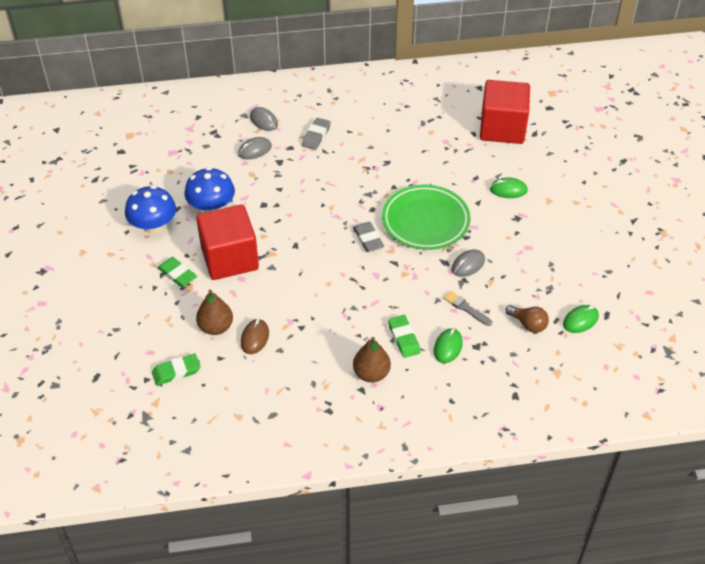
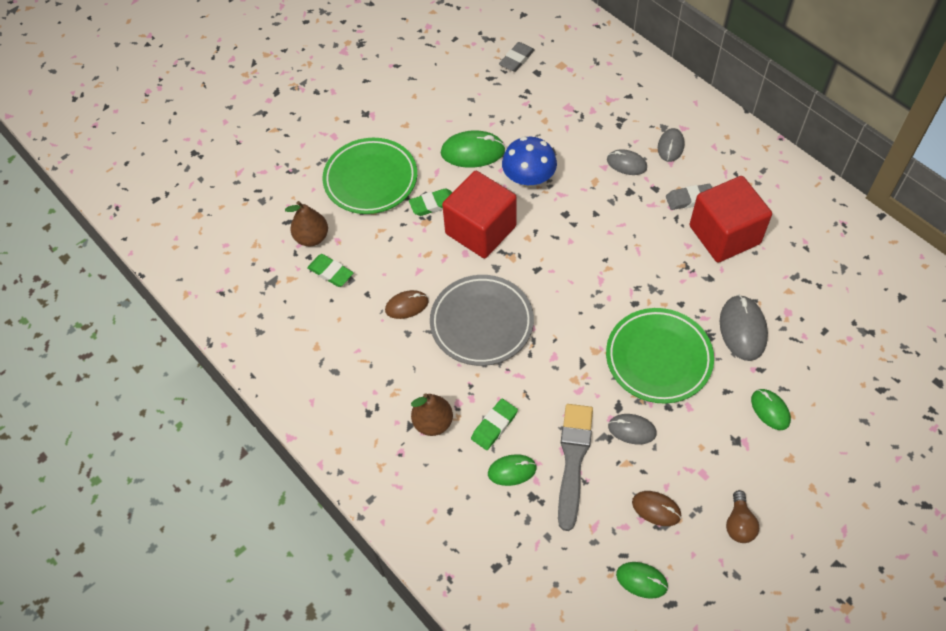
camera: 60 degrees right, 10 degrees up
(112, 301) = (370, 179): none -> green plate
(153, 225) = (473, 152): blue mushroom -> green mouse
(177, 274) = (433, 204): green eraser -> green eraser turned 60 degrees clockwise
(216, 327) = (397, 269): brown pear -> brown pear (312, 237)
(312, 300) = (481, 323): none -> grey plate
(368, 239) = (593, 323): grey eraser -> grey eraser (516, 59)
(439, 169) = (742, 329): none -> grey mouse
(466, 308) = (573, 460): grey brush -> grey brush, size x1.98
(502, 128) = (858, 354): red cube -> red cube (724, 235)
(528, 324) = (597, 530): brown light bulb -> brown light bulb (739, 524)
(535, 284) = (656, 509): none -> brown mouse

